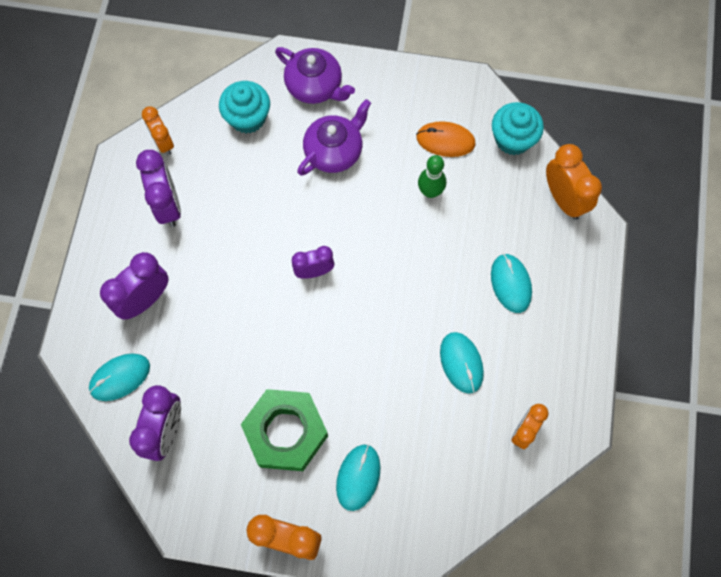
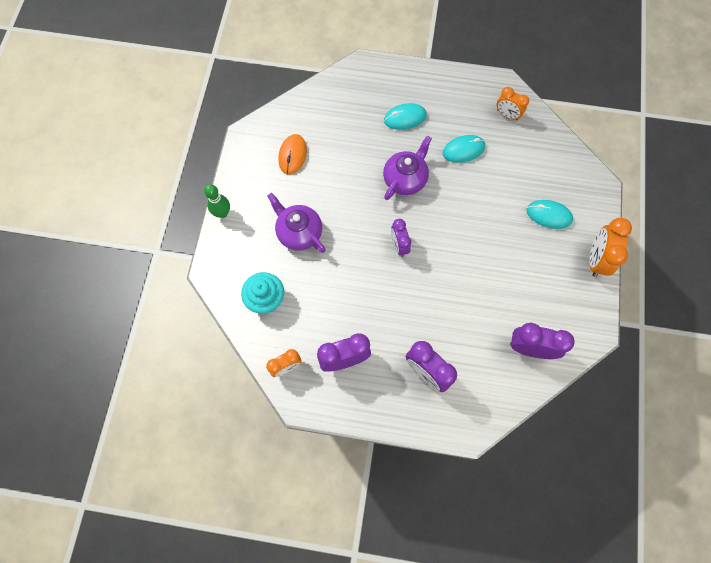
camera: 90 degrees left, 0 degrees up
(120, 377) = (491, 387): turquoise mouse -> none
(286, 432) = (522, 263): green nut -> none
(315, 86) = (240, 247): purple teapot -> purple teapot (405, 179)
(430, 191) = (334, 166): green bowling pin -> green bowling pin (222, 213)
(513, 139) = (293, 111): turquoise cupcake -> none
(563, 199) = (341, 83): orange clock -> none

